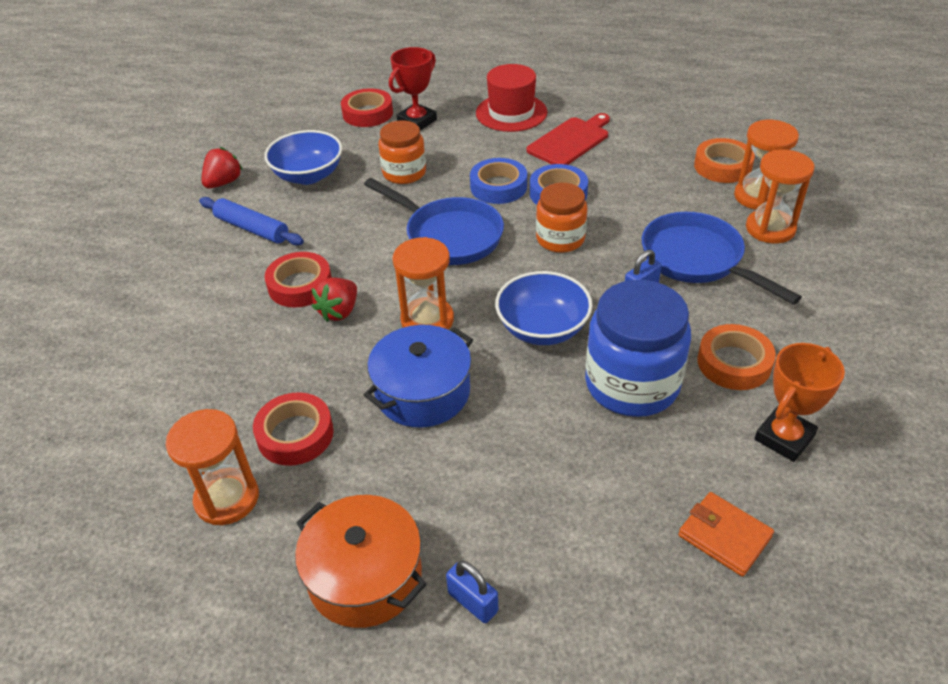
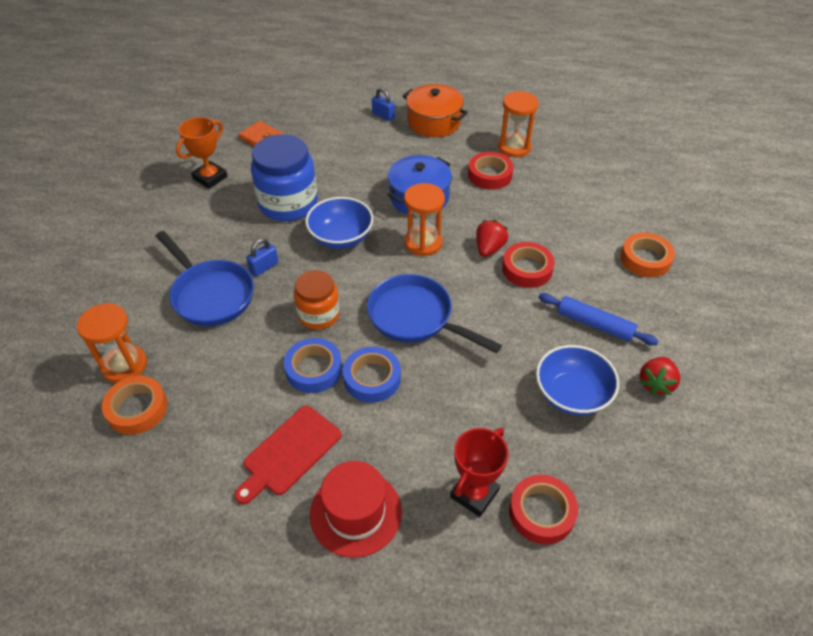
camera: 175 degrees right, 5 degrees up
(404, 173) = (471, 399): orange jar -> none
(734, 363) = (219, 217): orange tape -> orange tape (645, 259)
(770, 229) = (134, 327): orange hourglass -> none

